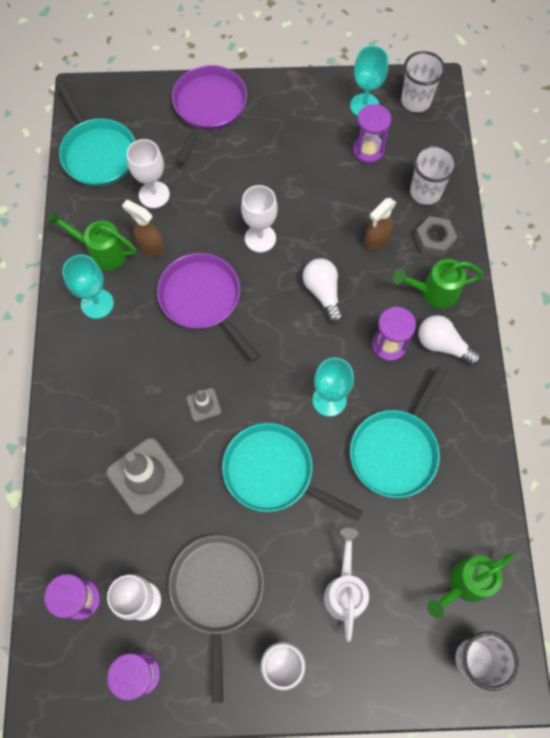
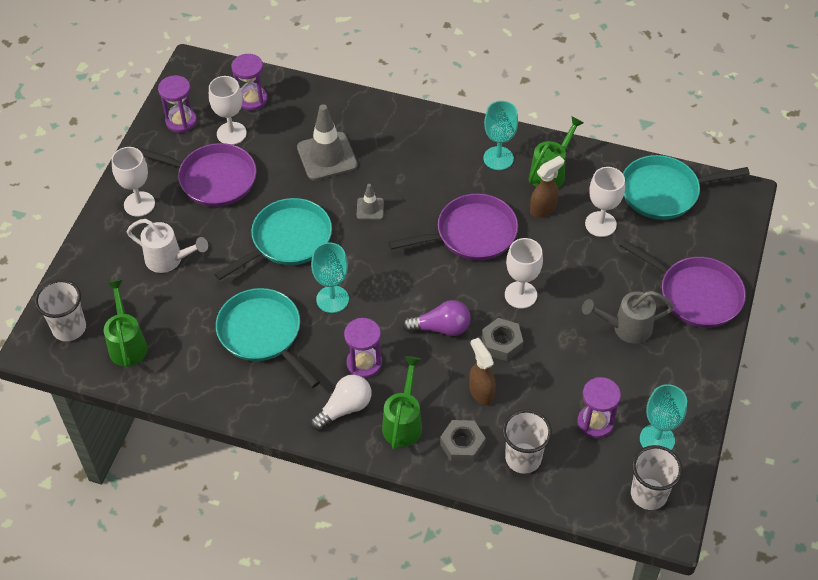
camera: 110 degrees right, 15 degrees down
(217, 591) = (213, 179): grey pan -> purple pan
(264, 149) = (626, 328): none -> grey watering can
(319, 239) = (502, 343): none -> grey nut
(323, 293) = (441, 328): white light bulb -> purple light bulb

